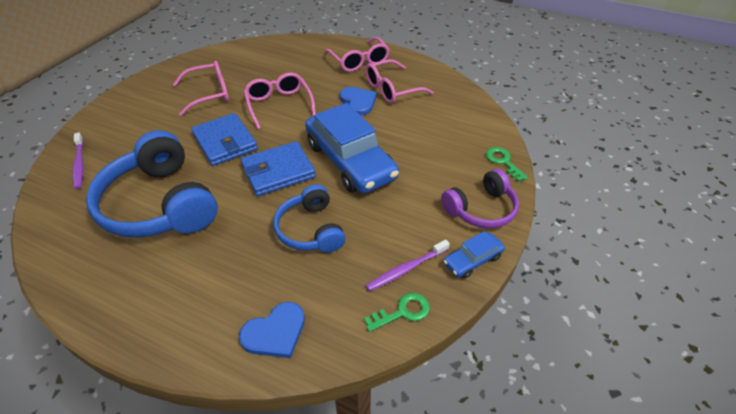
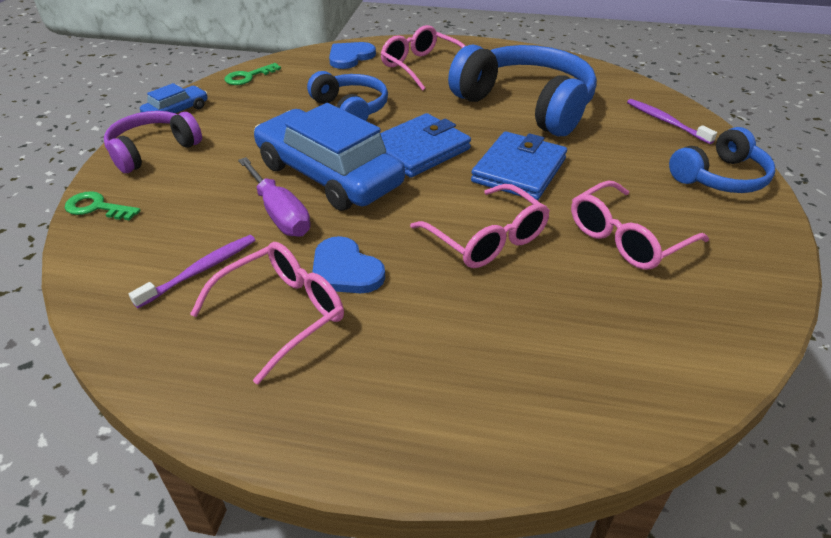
camera: 165 degrees right, 5 degrees down
(114, 116) = (720, 177): none -> blue headphones
(225, 142) = (519, 170): blue wallet -> blue wallet turned 75 degrees clockwise
(359, 61) = (378, 389): pink glasses -> pink glasses (422, 66)
(387, 138) = (280, 214): none -> purple screwdriver
(406, 269) = (245, 98): purple toothbrush -> purple toothbrush (200, 270)
(503, 162) = (97, 207): green key -> green key turned 150 degrees clockwise

